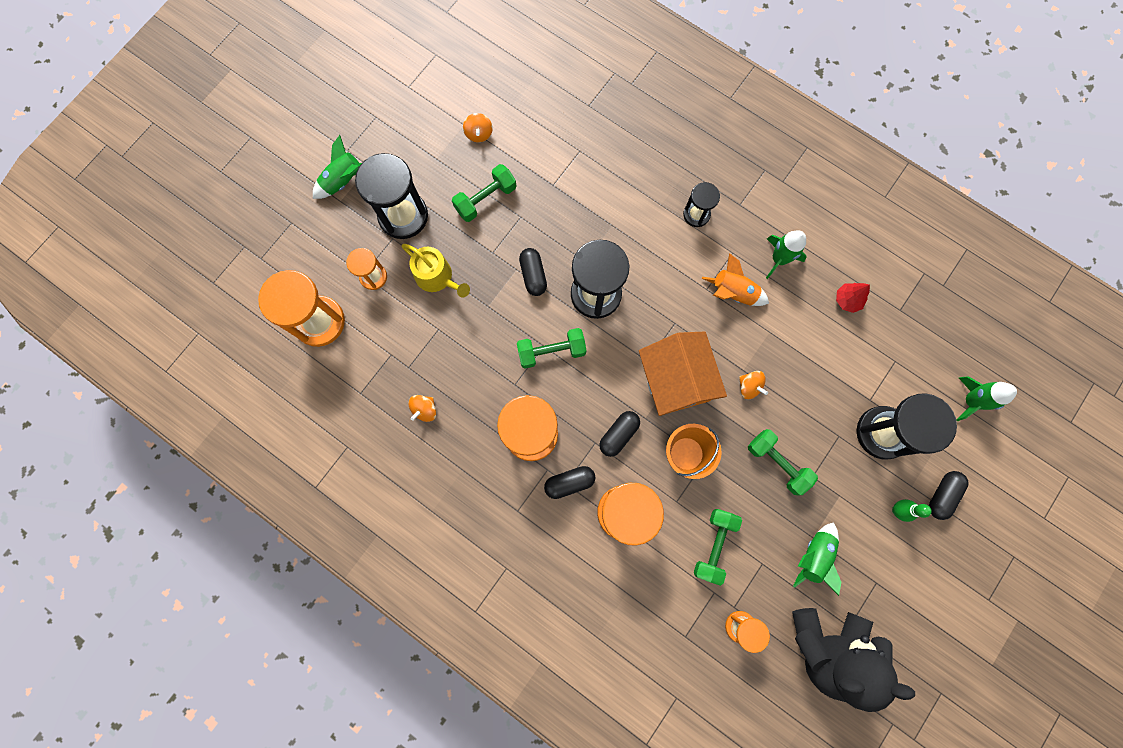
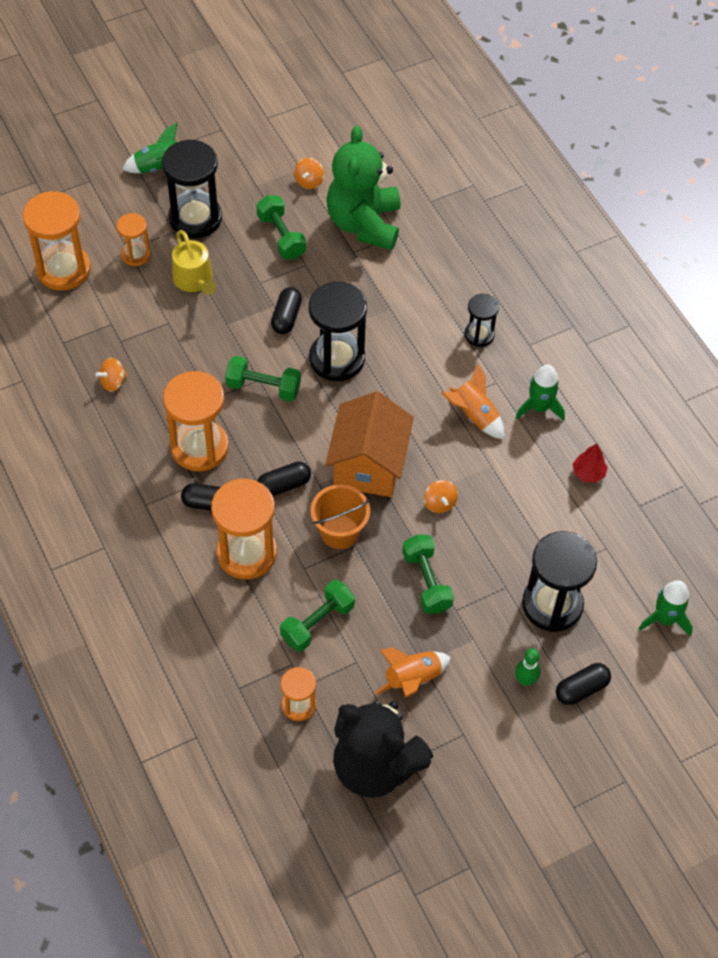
camera: 25 degrees right, 20 degrees down
(486, 199) = (281, 236): green dumbbell -> green dumbbell turned 75 degrees clockwise
(547, 153) = (364, 224): none -> green teddy bear
(813, 555) = (413, 679): green rocket -> orange rocket

